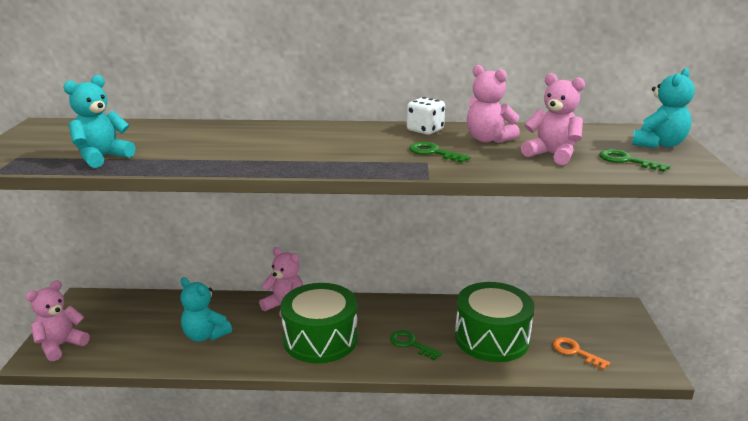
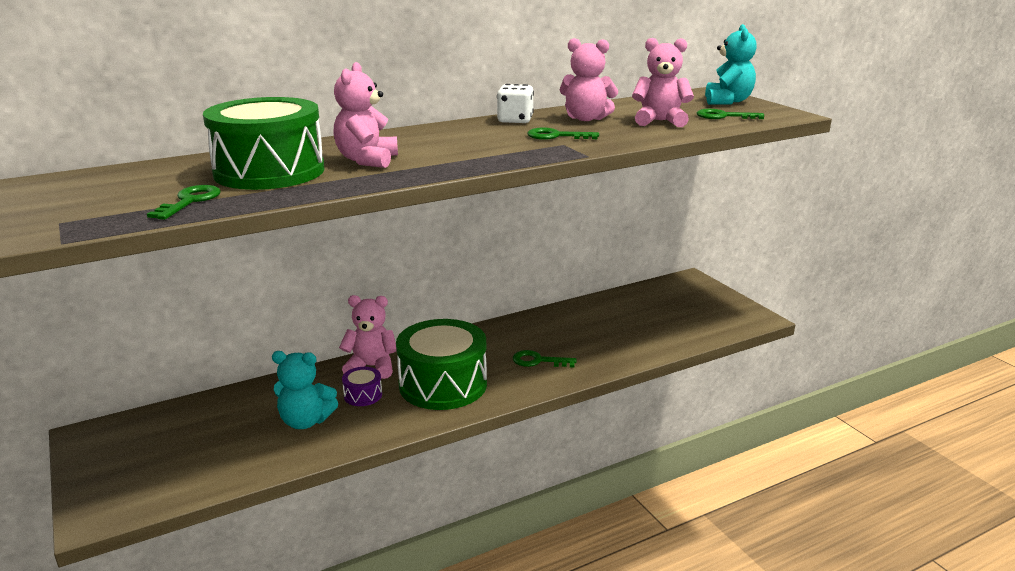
camera: 30 degrees left, 0 degrees up
(61, 345) = (118, 492): pink teddy bear -> pink teddy bear (367, 160)
(102, 157) = (190, 201): turquoise teddy bear -> green key
(259, 328) = (363, 395): none -> purple drum
(491, 338) = (606, 334): green drum -> green drum (269, 171)
(575, 352) = (685, 324): orange key -> none

